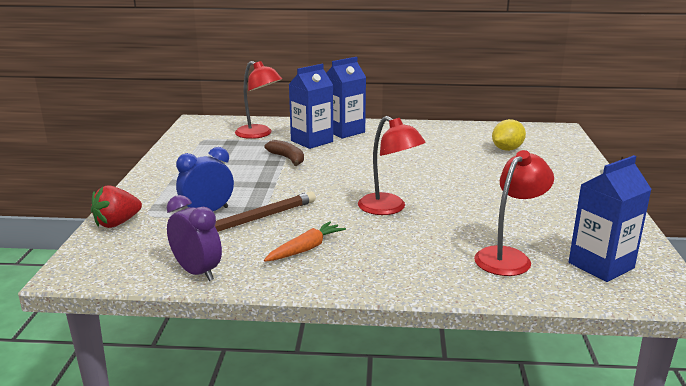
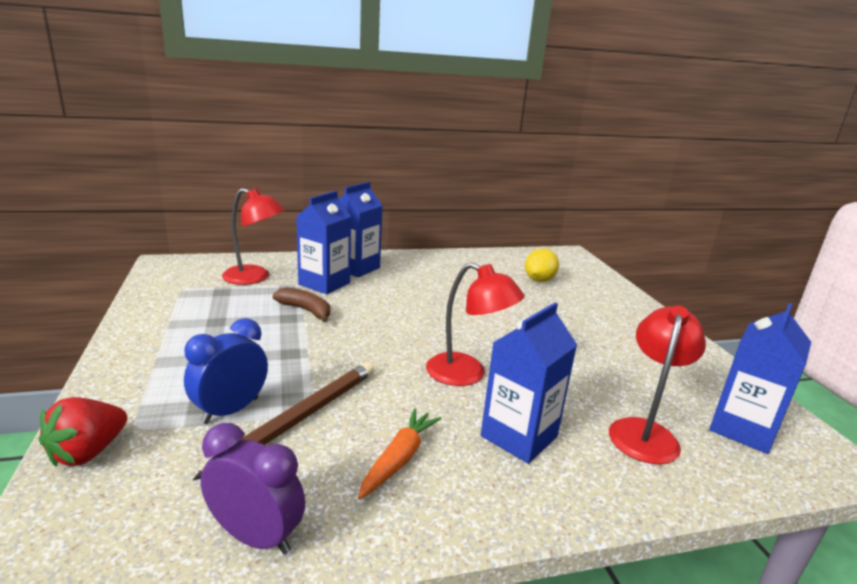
camera: 20 degrees left, 0 degrees up
(402, 248) = (519, 436): none -> blue carton

